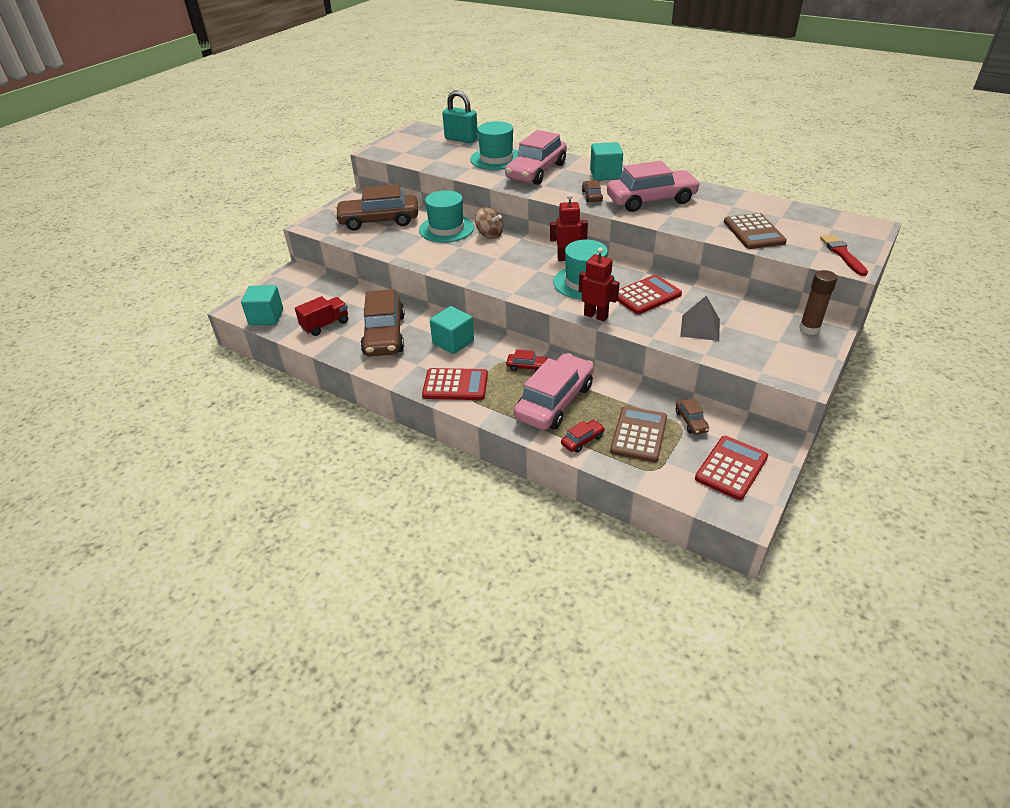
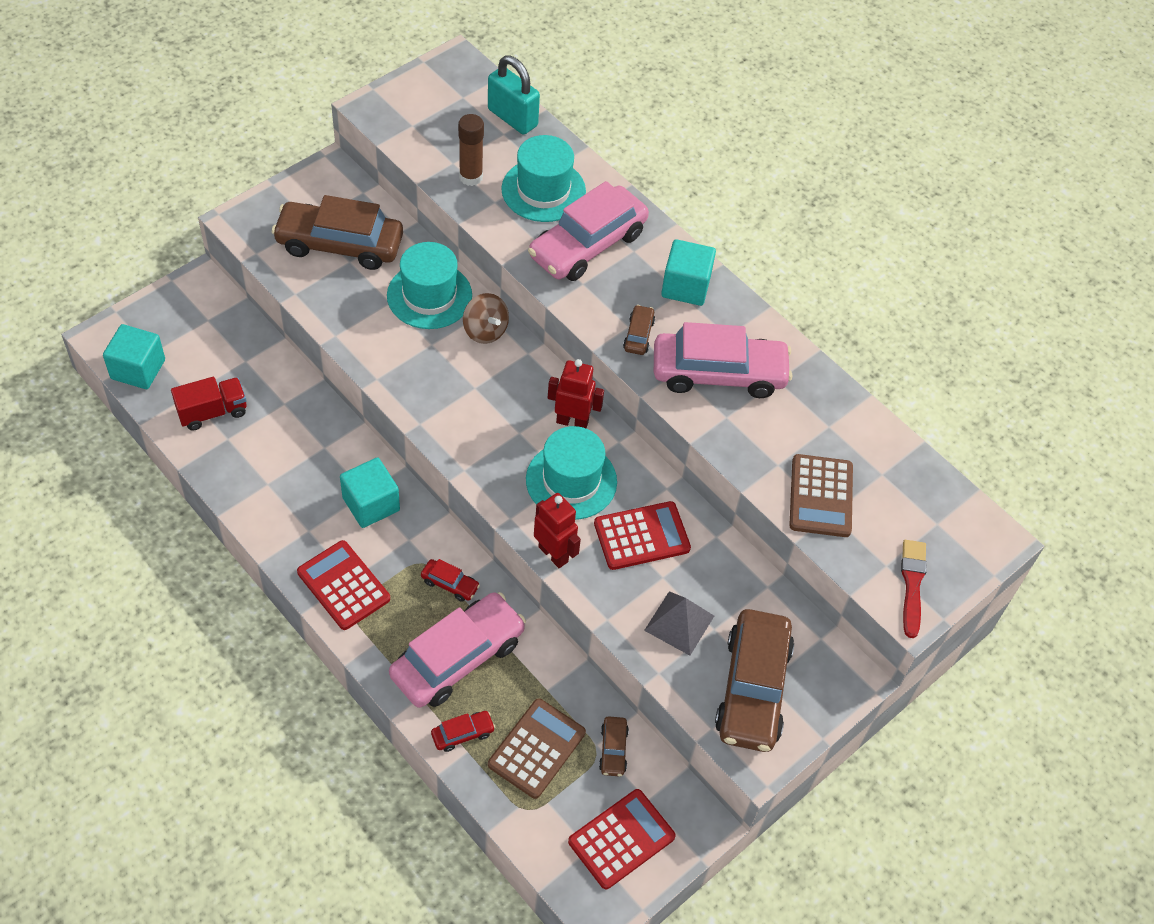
camera: 10 degrees right, 15 degrees up
(384, 335) = (285, 459): brown car -> brown car (752, 689)
(455, 385) = (343, 585): red calculator -> red calculator turned 150 degrees counterclockwise
(809, 329) = (821, 675): brown glue stick -> brown glue stick (471, 177)

